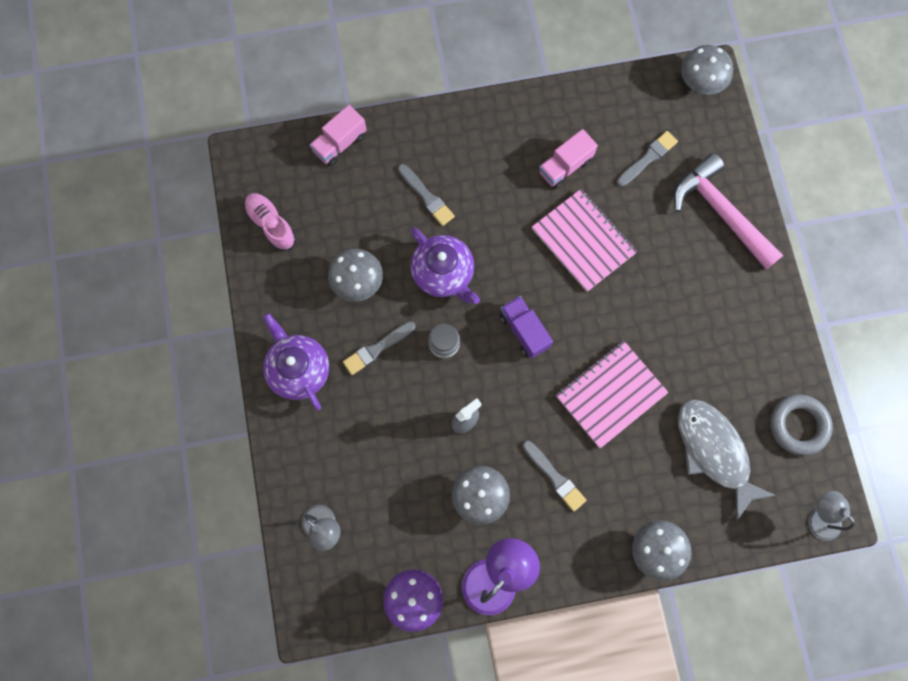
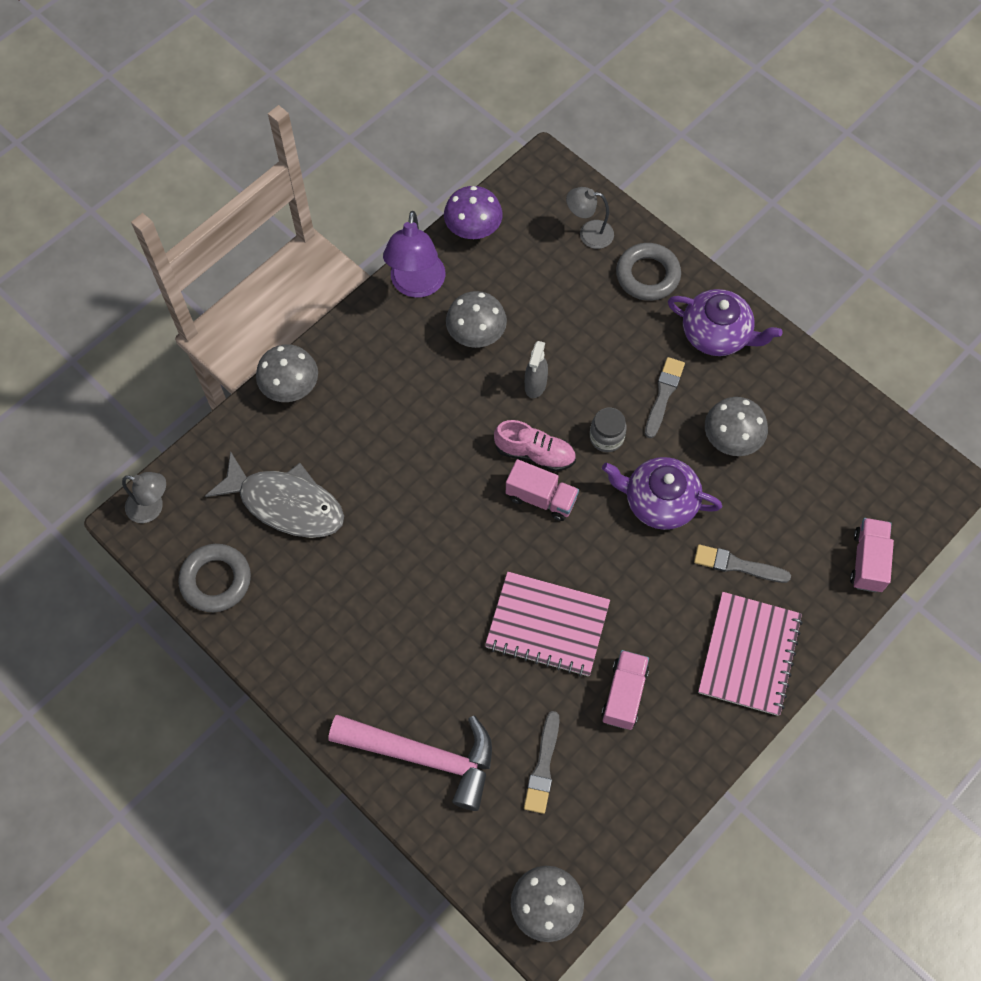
camera: 145 degrees right, 10 degrees down
(271, 225) = (857, 439): pink shoe -> pink shoe (535, 453)
(309, 455) = (647, 275): none -> grey ring
(524, 331) = (541, 498): purple truck -> pink truck
(555, 477) = (421, 390): grey brush -> none
(610, 394) = (417, 493): pink notebook -> pink notebook (749, 654)

